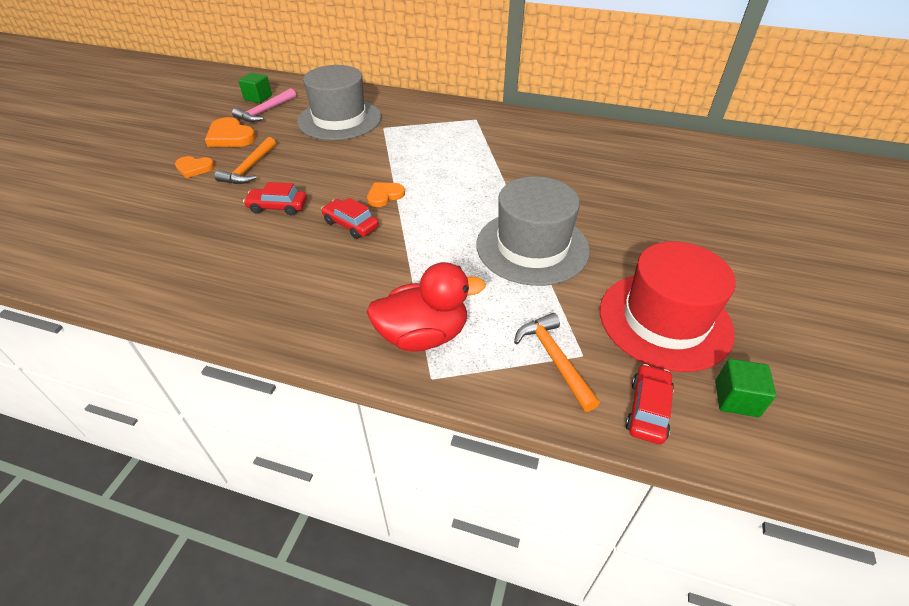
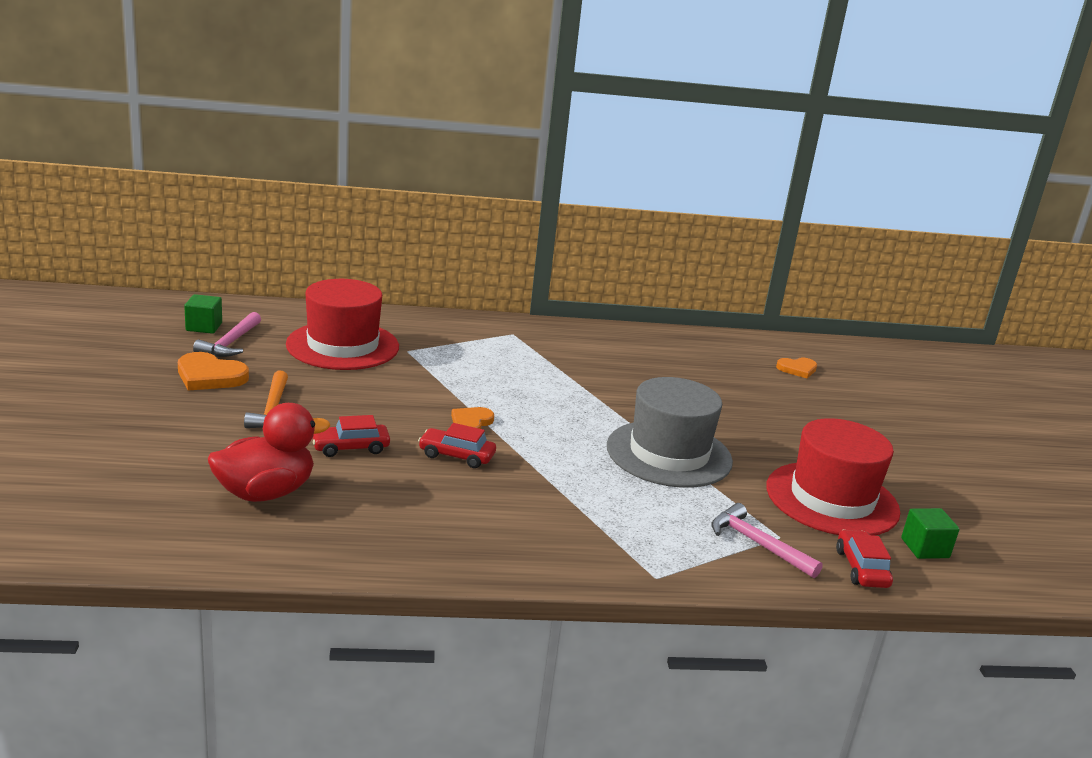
camera: 25 degrees left, 20 degrees down
(194, 168) = (194, 416): orange heart -> orange heart (797, 369)
(339, 119) = (343, 346): grey hat -> red hat
(423, 335) = (620, 544): red duck -> red duck (265, 493)
(554, 359) = (757, 544): orange hammer -> pink hammer

